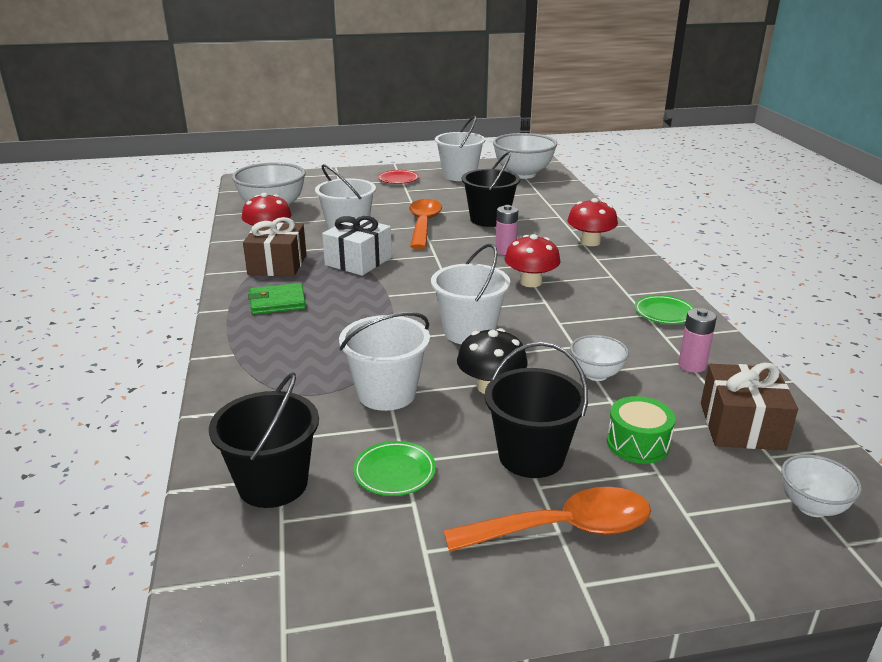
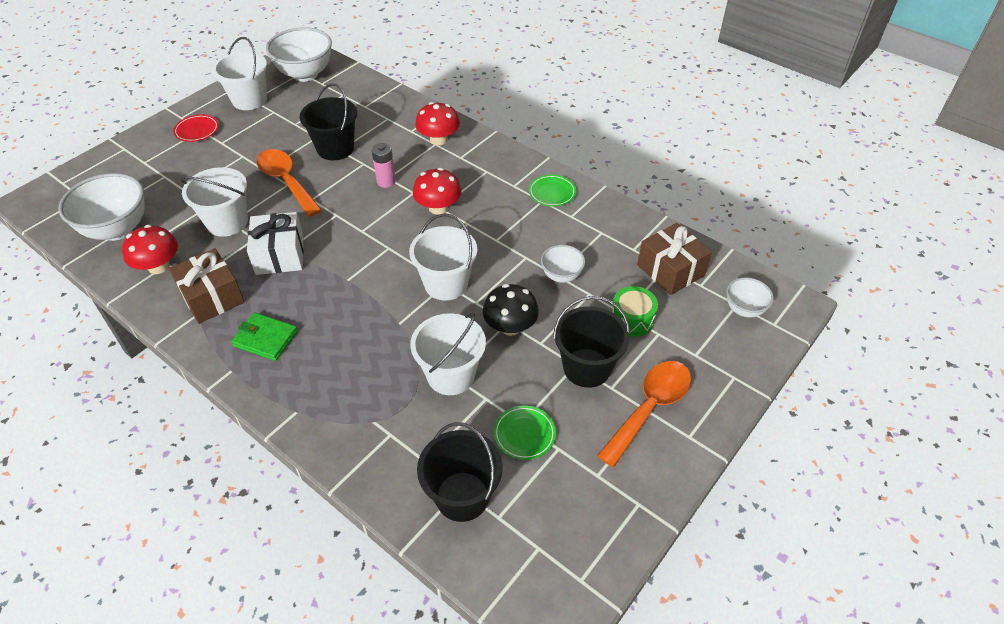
camera: 40 degrees left, 20 degrees up
(277, 302) = (265, 339): green wallet -> green wallet turned 75 degrees clockwise
(692, 365) = (607, 234): pink battery -> none

